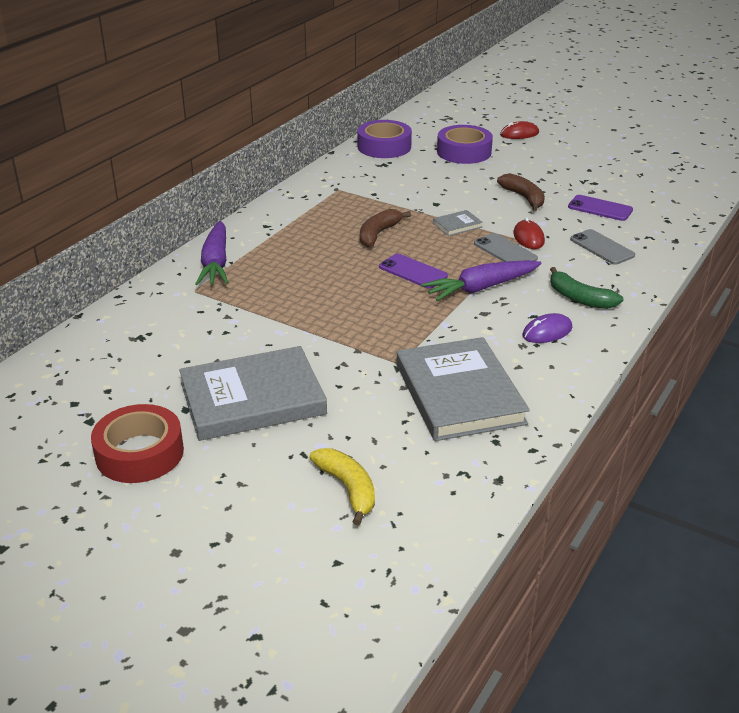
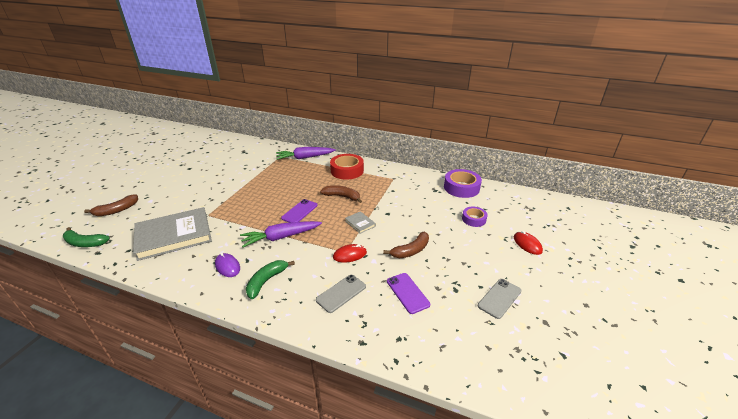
camera: 80 degrees right, 0 degrees up
(139, 453) = (164, 164): red tape -> red tape (347, 171)
(252, 399) = (191, 181): grey book -> none
(348, 488) = (116, 210): yellow banana -> brown banana
(464, 152) = (474, 219): purple tape -> purple tape, size x0.59
(465, 505) = (85, 243): none -> green banana
(481, 288) = (281, 237): purple carrot -> purple carrot turned 75 degrees counterclockwise
(505, 251) = (328, 245): grey phone -> grey phone (499, 298)
(600, 208) = (407, 293): purple phone -> purple phone turned 45 degrees counterclockwise

